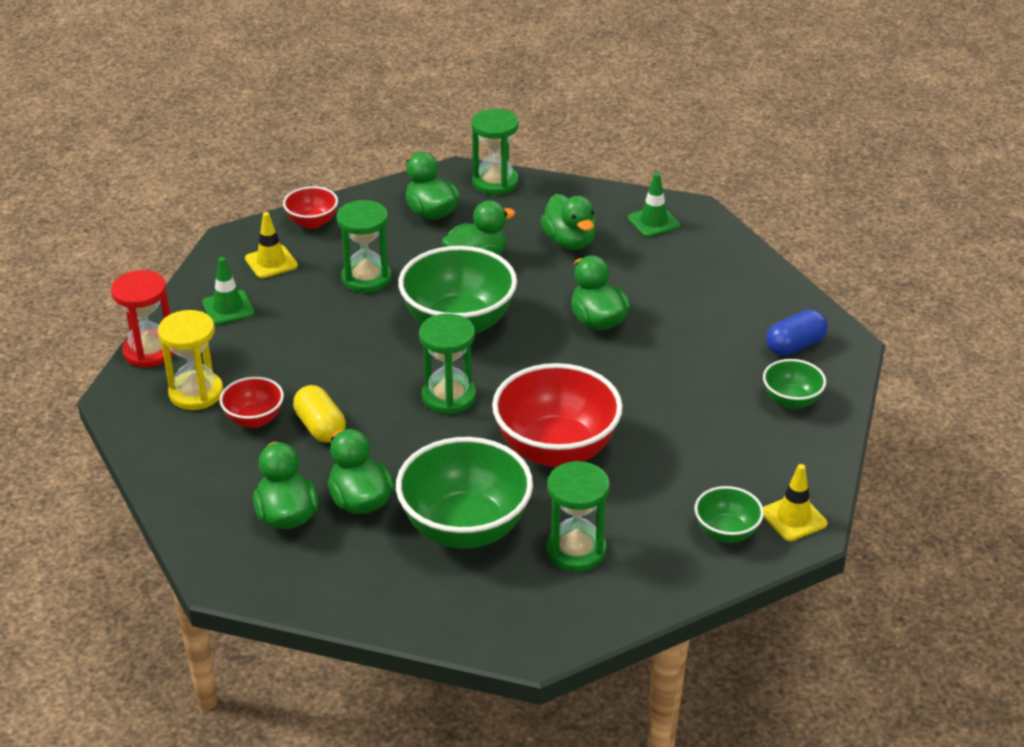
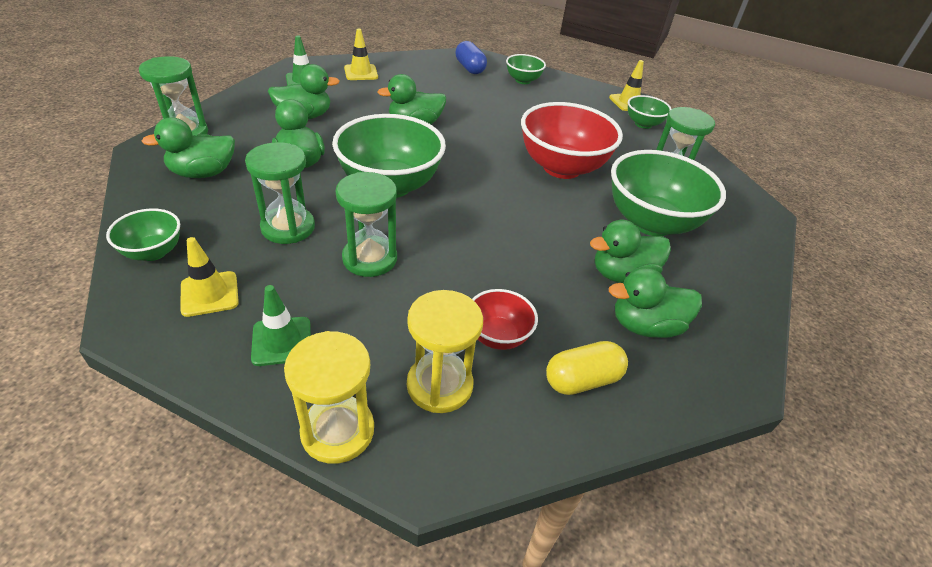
camera: 85 degrees left, 5 degrees up
(149, 351) = (337, 431): red hourglass -> yellow hourglass
(312, 223) = (153, 252): red bowl -> green bowl
(320, 427) = (518, 288): yellow capsule -> yellow capsule (582, 380)
(449, 397) = (489, 206): green hourglass -> green hourglass (370, 258)
(708, 257) = (361, 73): none -> yellow traffic cone

